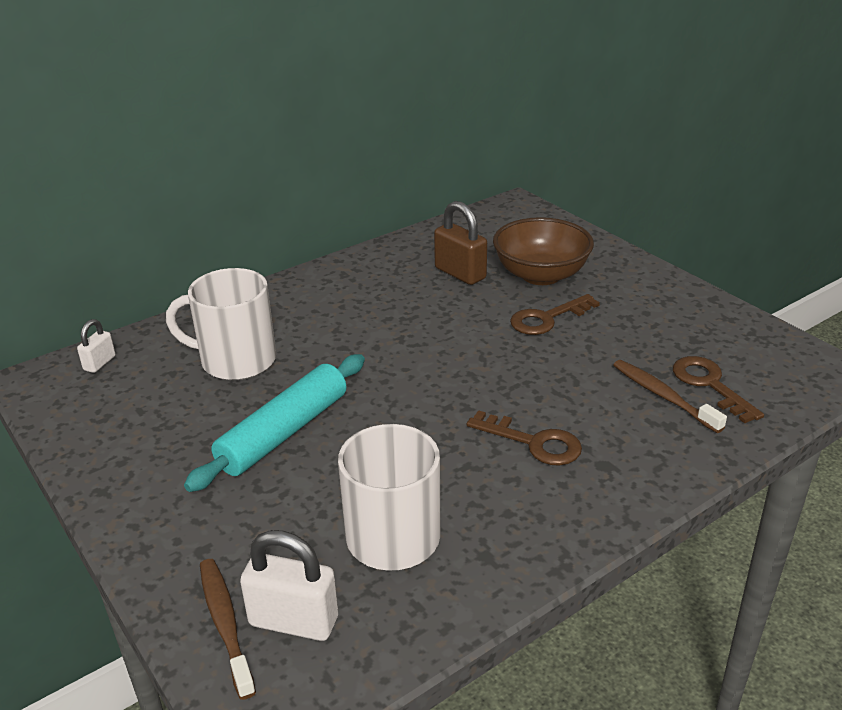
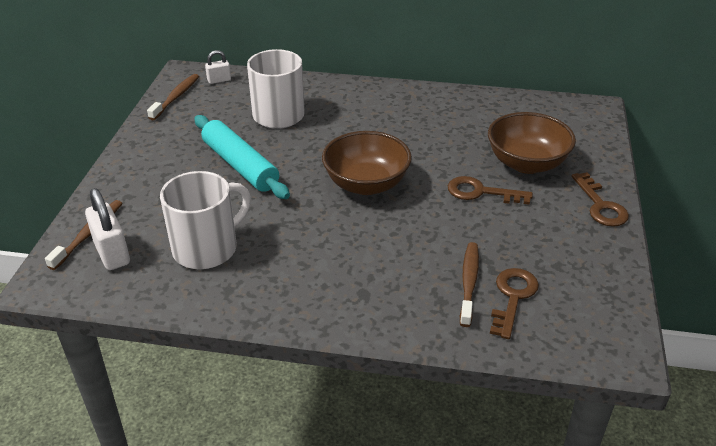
camera: 45 degrees right, 5 degrees up
(72, 410) = (176, 97): none -> brown toothbrush
(283, 432) = (240, 165): turquoise rolling pin -> turquoise rolling pin turned 60 degrees clockwise
(442, 371) = (366, 184): none -> brown bowl
(460, 273) = (476, 134): brown padlock -> none
(533, 442) = (347, 254): brown key -> brown key (600, 205)

